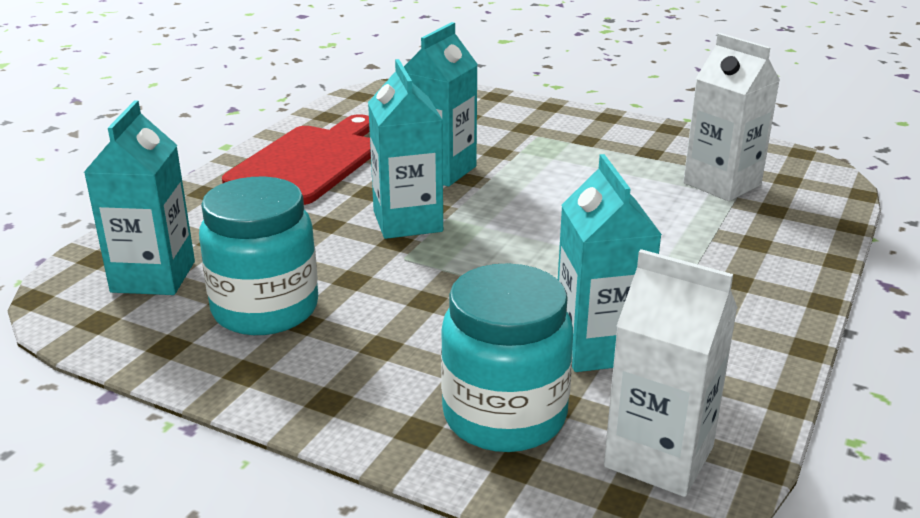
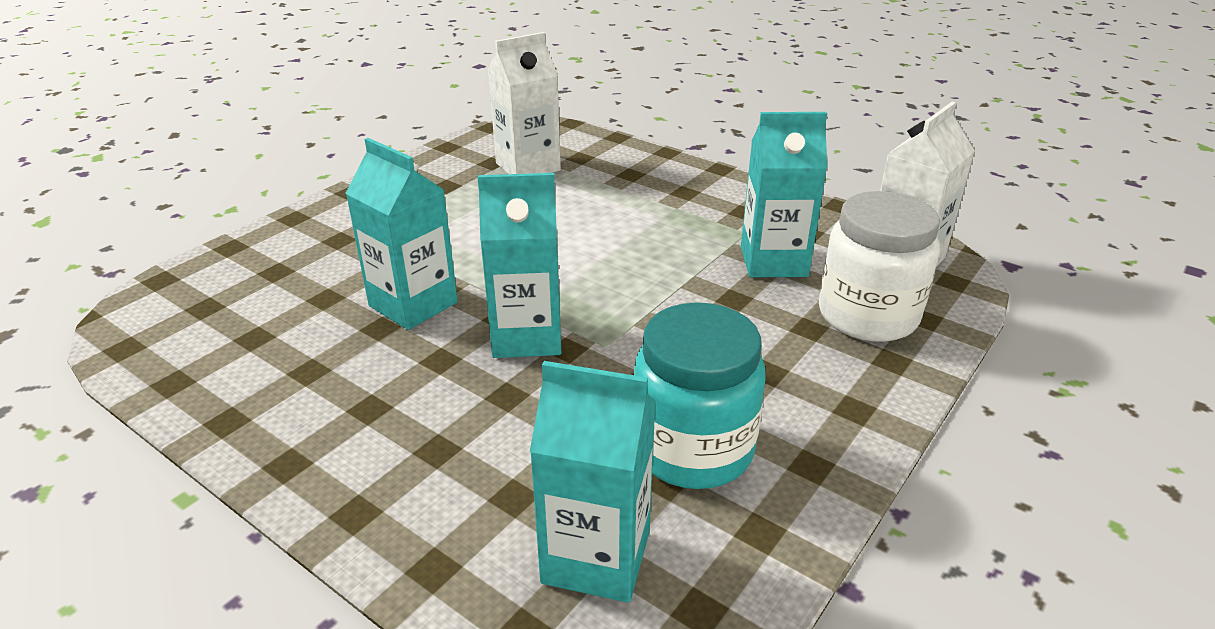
camera: 80 degrees left, 5 degrees up
(308, 162) = (323, 405): red cutting board -> none
(504, 416) = (867, 316): turquoise jar -> white jar

